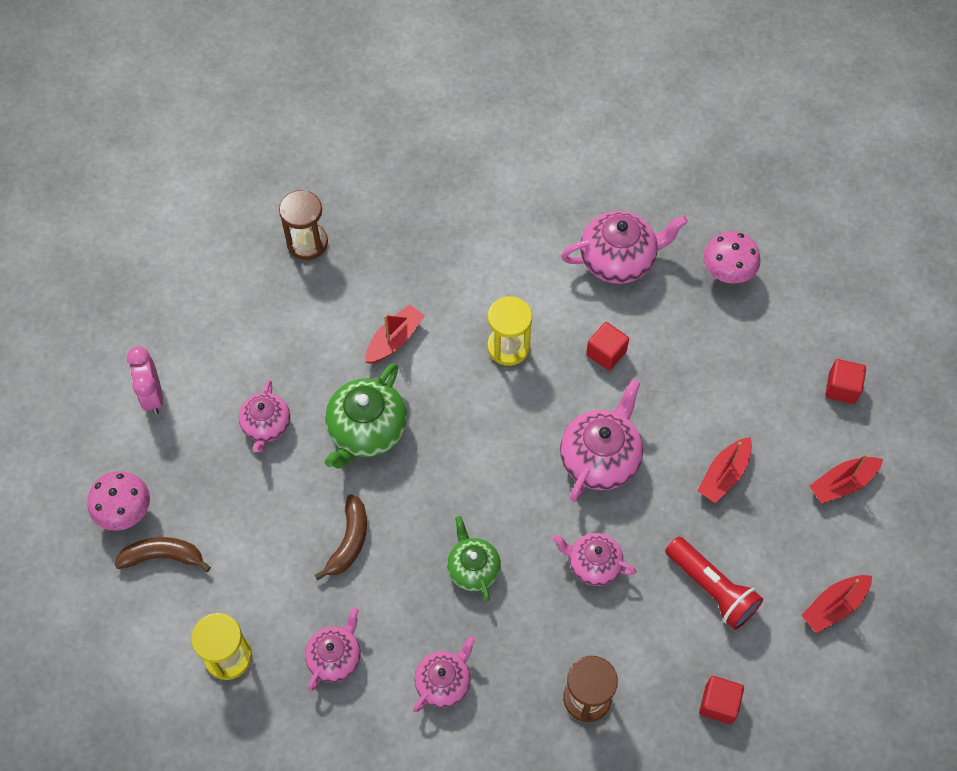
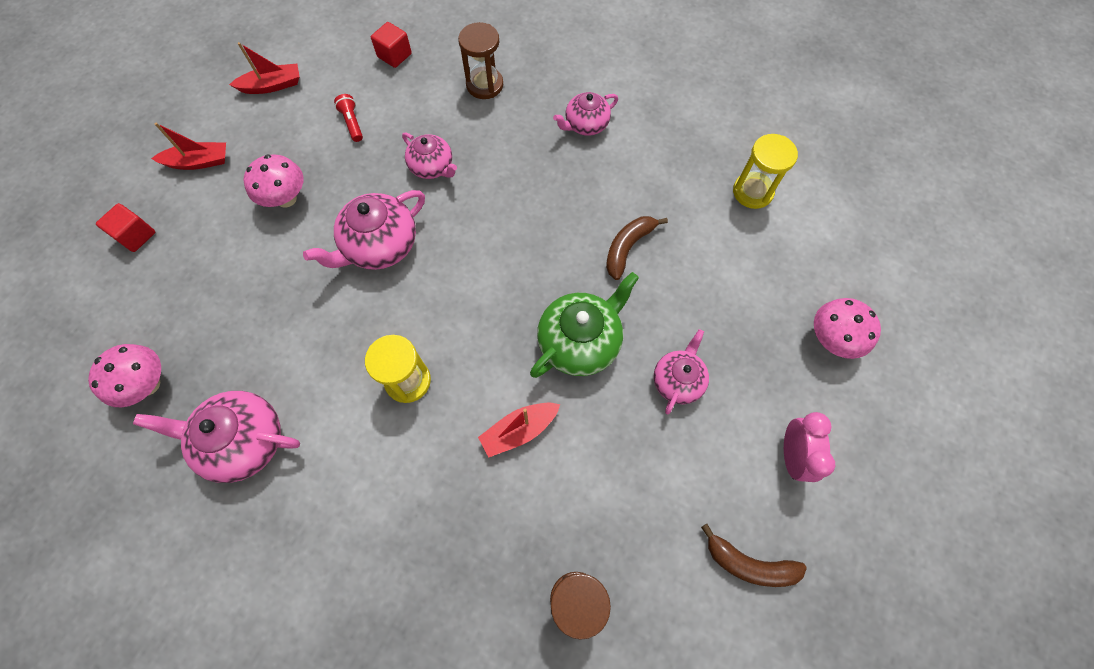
camera: 160 degrees left, 5 degrees up
(163, 557) = (798, 287): brown banana -> brown banana (748, 563)
(335, 657) = (665, 165): pink teapot -> none
(473, 568) = (530, 194): green teapot -> none
(606, 353) = (318, 341): red cube -> none
(712, 589) = (352, 123): red flashlight -> red flashlight, size x0.55
(724, 475) = (286, 199): red boat -> pink mushroom

